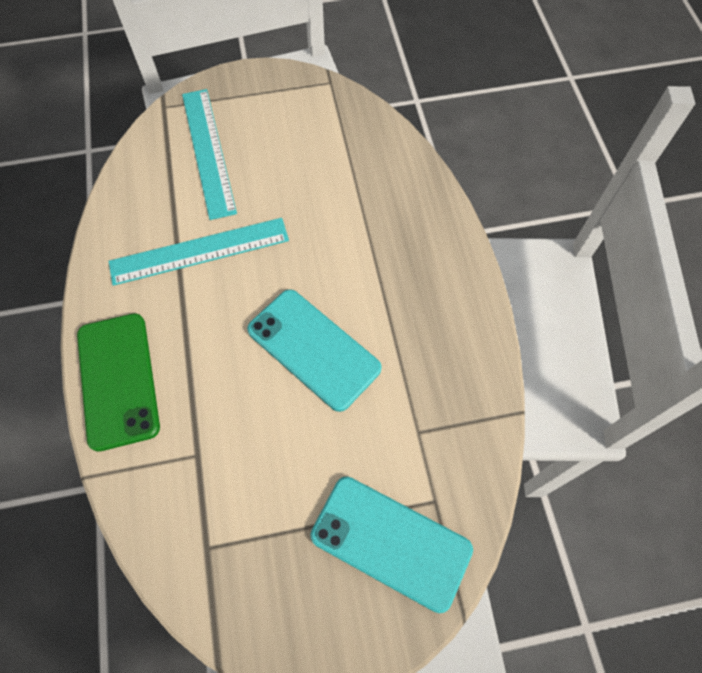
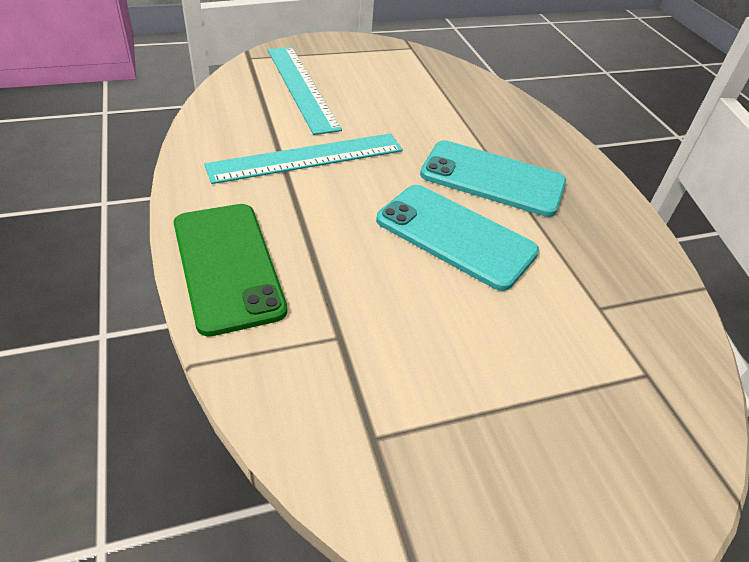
camera: 10 degrees left, 20 degrees down
(390, 542) = (612, 420): turquoise phone -> turquoise phone (492, 179)

